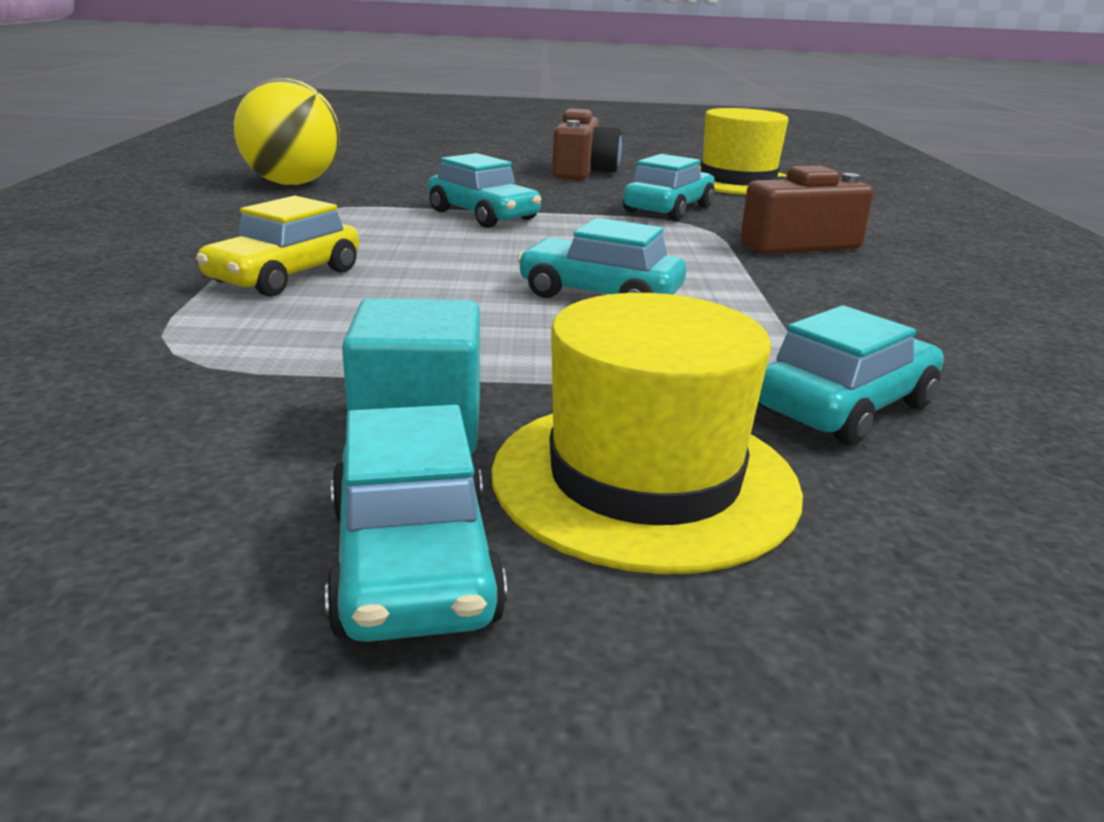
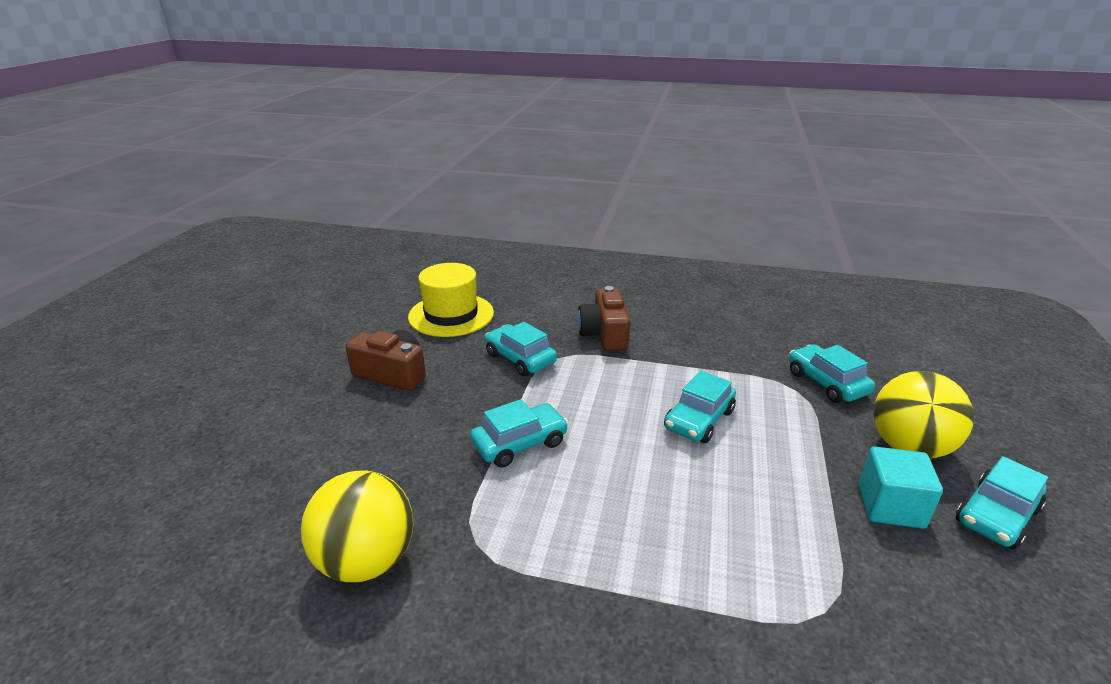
camera: 75 degrees left, 5 degrees up
(284, 276) = (672, 560): yellow car -> none
(412, 563) = (996, 515): turquoise car -> turquoise car turned 135 degrees clockwise
(644, 479) = (909, 447): yellow hat -> yellow ball

